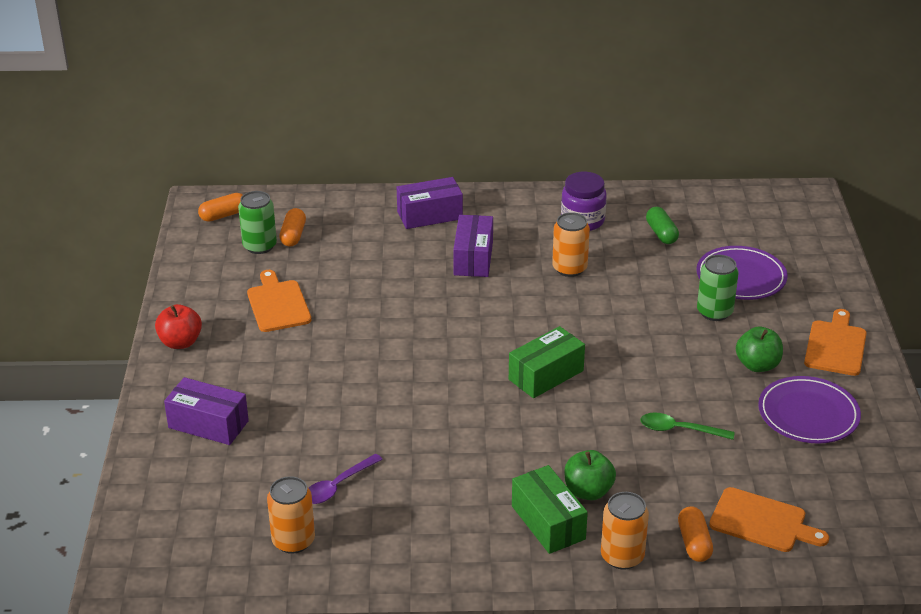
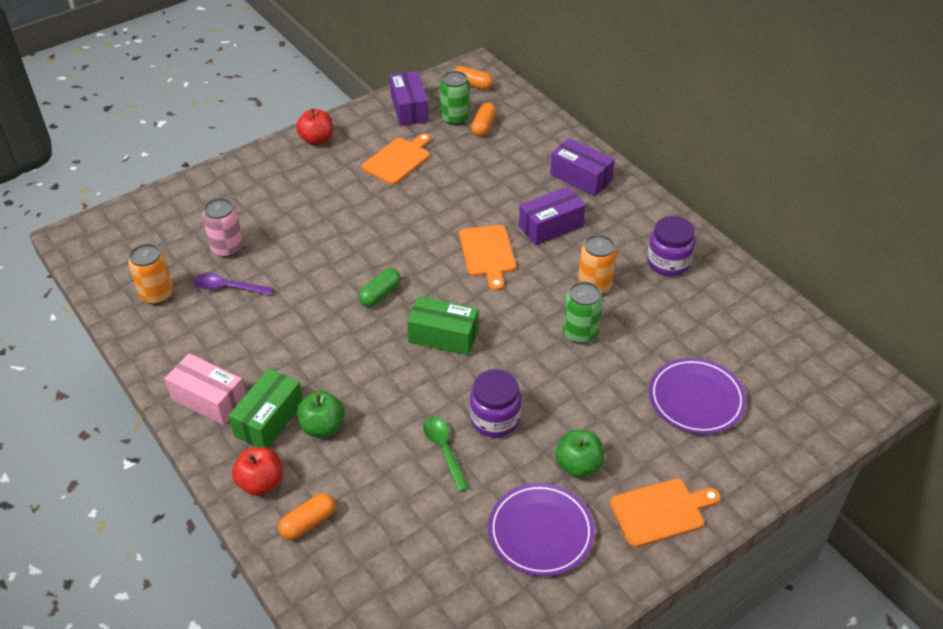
camera: 55 degrees right, 10 degrees up
(208, 424) = (244, 196): purple box -> purple box (409, 109)
(277, 465) = (227, 248): none -> pink can
(293, 235) = (483, 126): orange capsule -> orange capsule turned 45 degrees counterclockwise
(484, 554) = (209, 399): none -> pink box
(622, 556) = (261, 483): orange can -> red apple
(661, 233) = (704, 318): green capsule -> green capsule (380, 294)
(670, 387) = (495, 419): none -> purple jar
(714, 312) = (626, 403): green can -> green can (580, 333)
(762, 522) = (368, 559): orange cutting board -> orange cutting board (487, 254)

